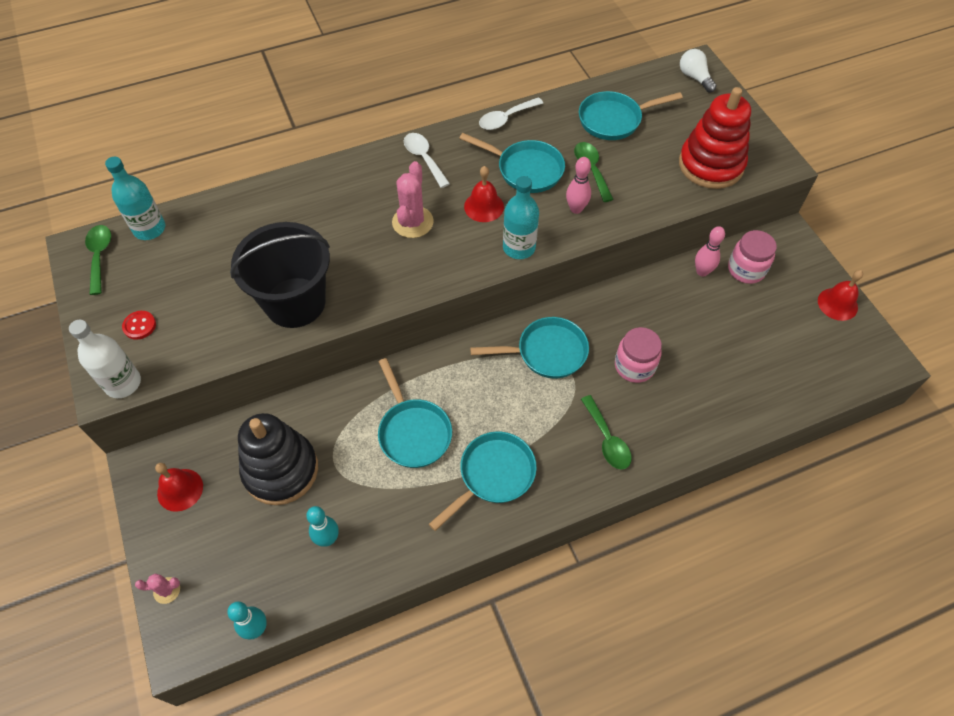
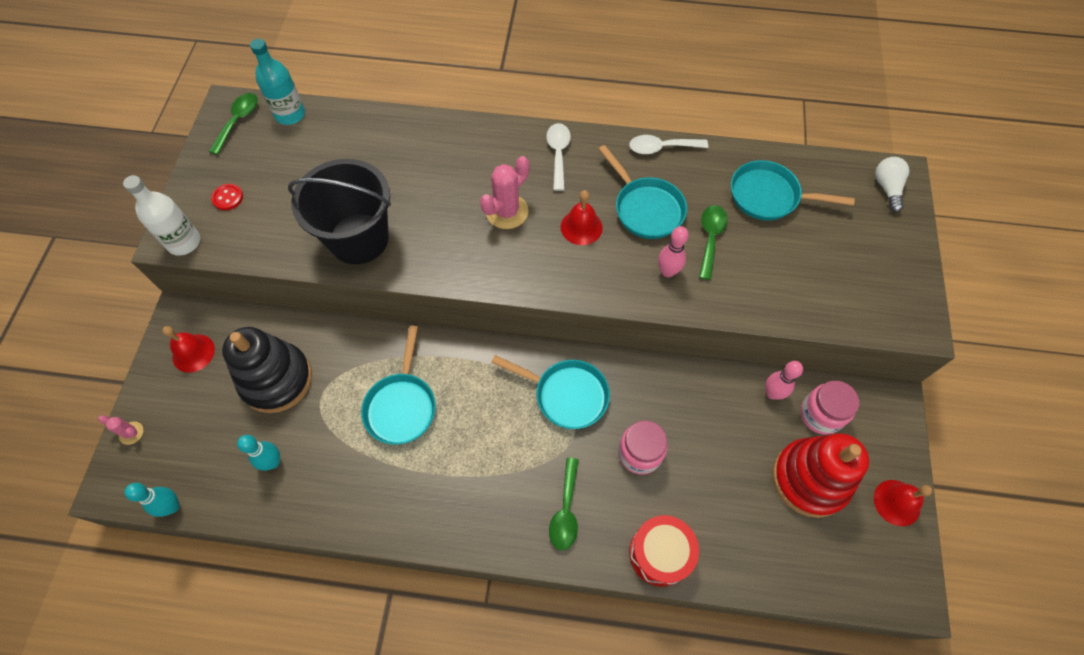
camera: 30 degrees right, 5 degrees up
(493, 475) = (442, 485): turquoise pan -> none
(519, 247) = (586, 284): turquoise bottle -> none
(699, 431) = (660, 553): none -> red drum
(710, 165) = (839, 291): red stacking toy -> red stacking toy (810, 479)

